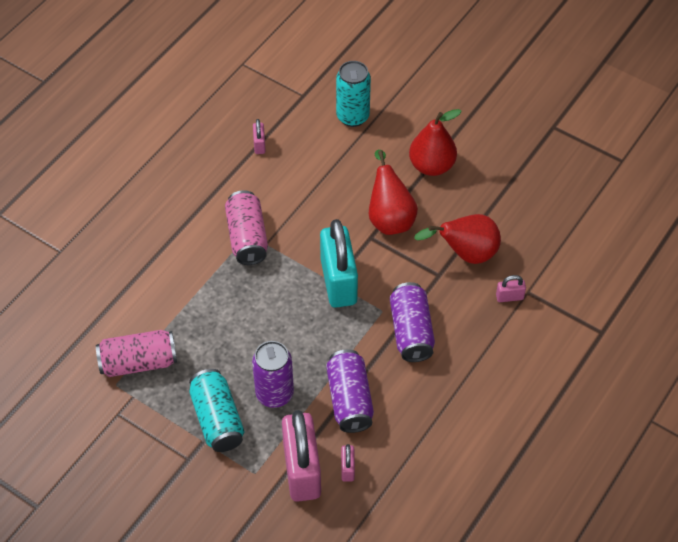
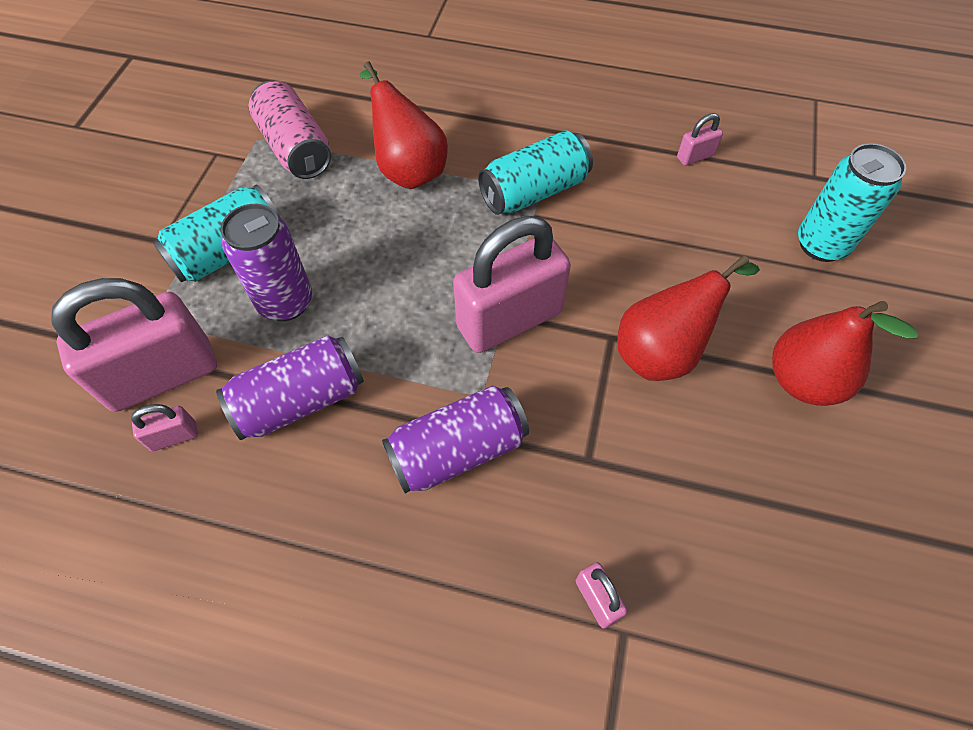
camera: 70 degrees right, 5 degrees up
(247, 237) = (534, 191): pink can -> turquoise can
(338, 281) = (509, 319): turquoise padlock -> pink padlock
(466, 254) = (653, 491): red pear -> red pear (408, 169)

